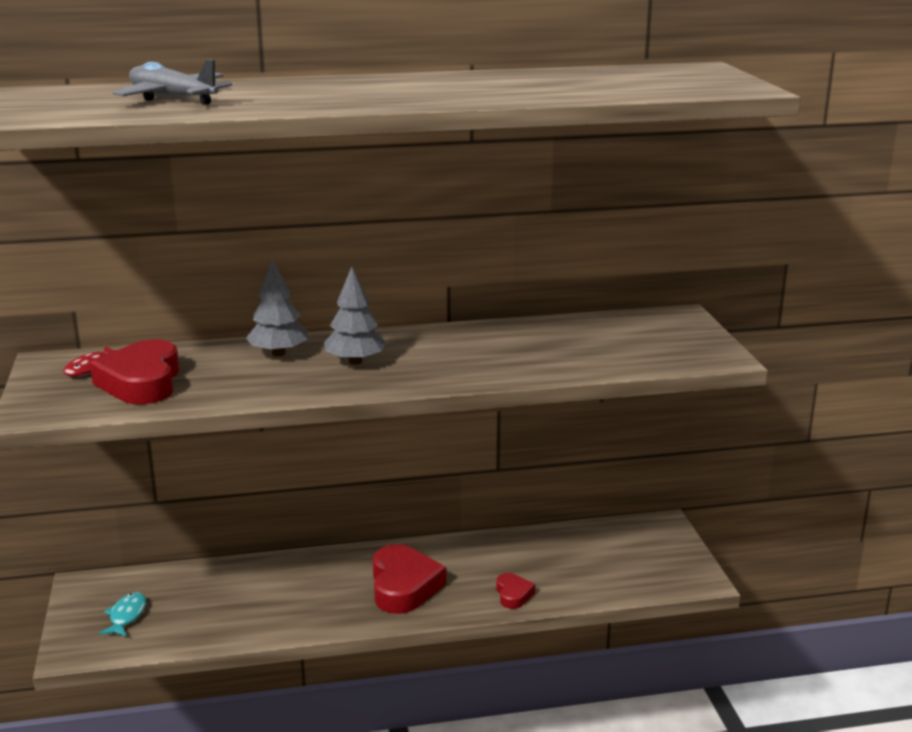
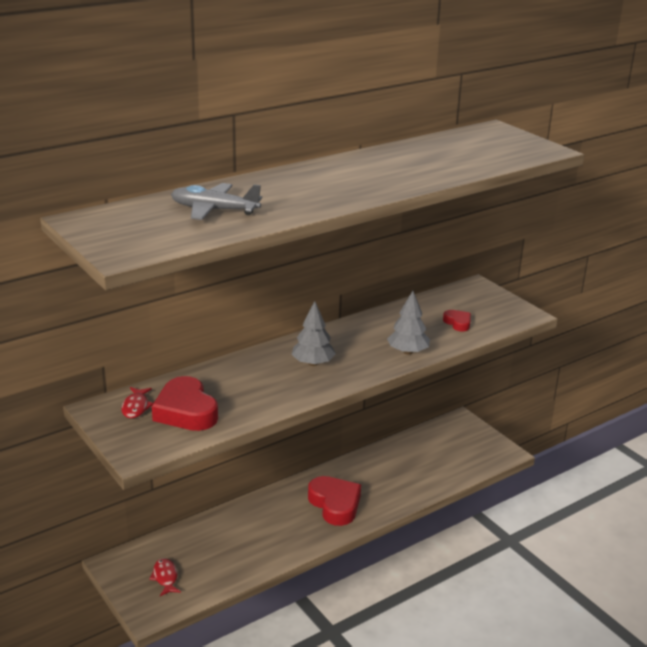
camera: 25 degrees left, 5 degrees up
(126, 616) = (165, 577): turquoise fish -> red fish
(279, 353) = (255, 367): grey tree -> grey tree (408, 351)
(513, 594) = (407, 492): red heart -> red heart (458, 323)

